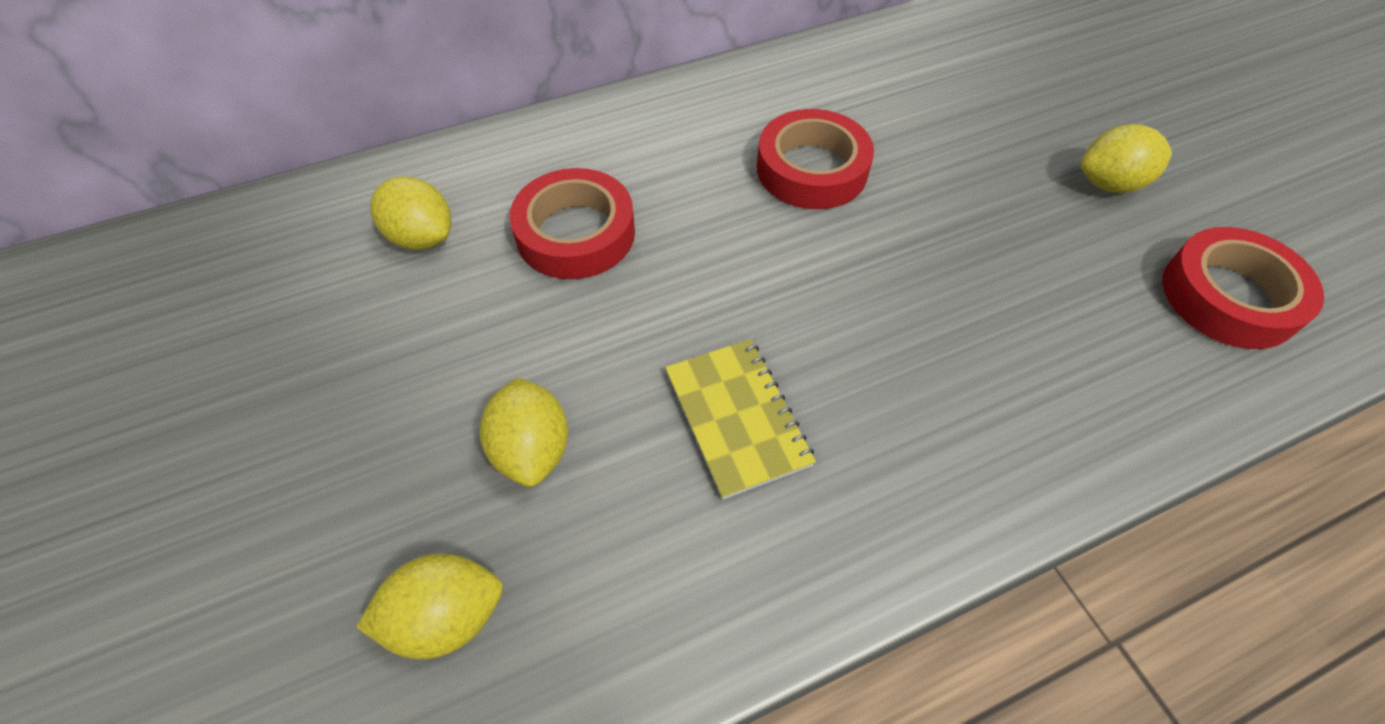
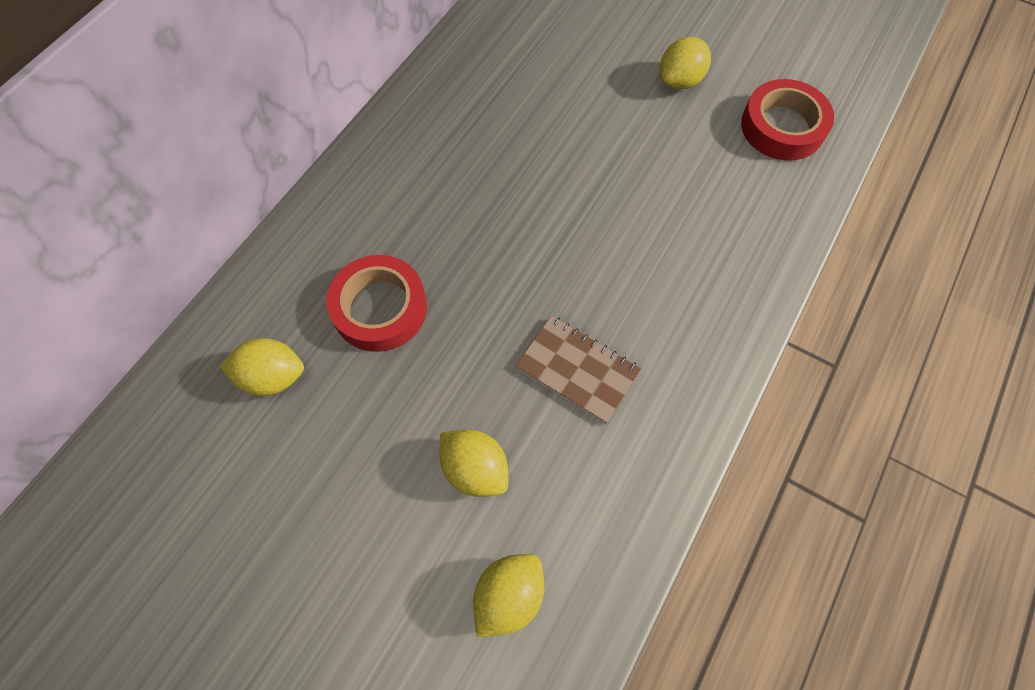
camera: 35 degrees left, 10 degrees up
(736, 418) = (577, 370): yellow notebook -> brown notebook
(812, 169) = (498, 169): red tape -> none

